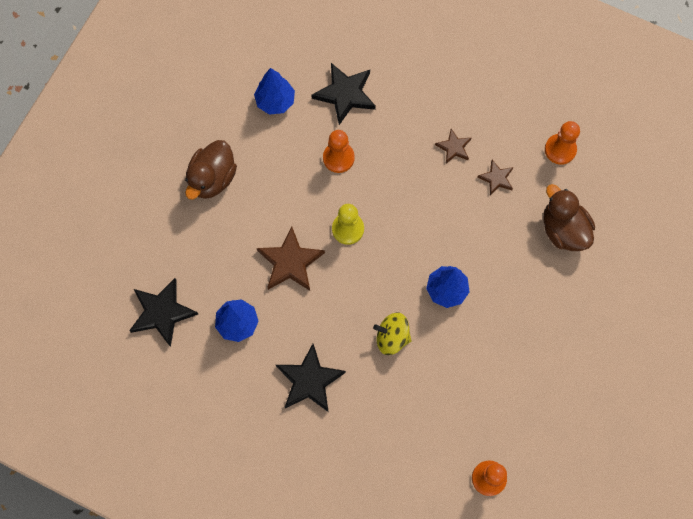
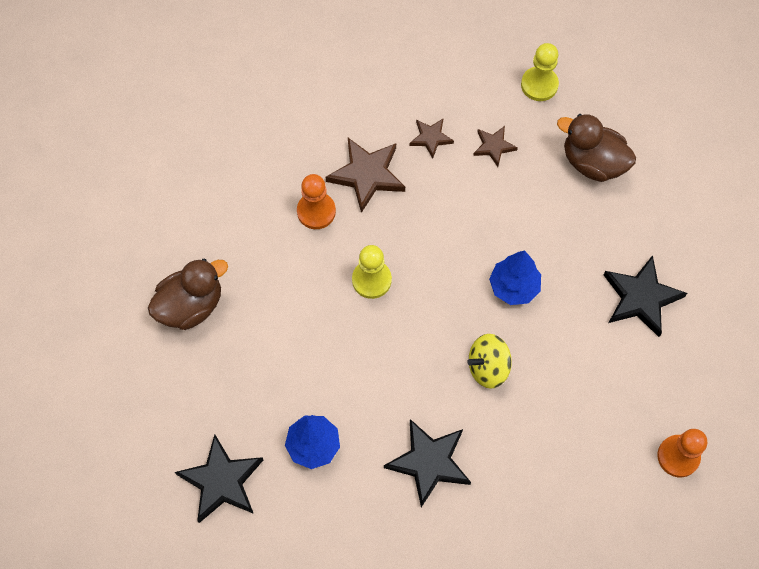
camera: 30 degrees left, 5 degrees down
(212, 178) = (191, 305): brown duck -> brown duck turned 120 degrees counterclockwise
(275, 101) = (211, 188): blue tree -> none
(290, 262) = (331, 348): brown star -> brown star (367, 175)
(345, 94) = (283, 142): black star -> black star (640, 298)
(560, 149) = (539, 85): orange pawn -> yellow pawn

